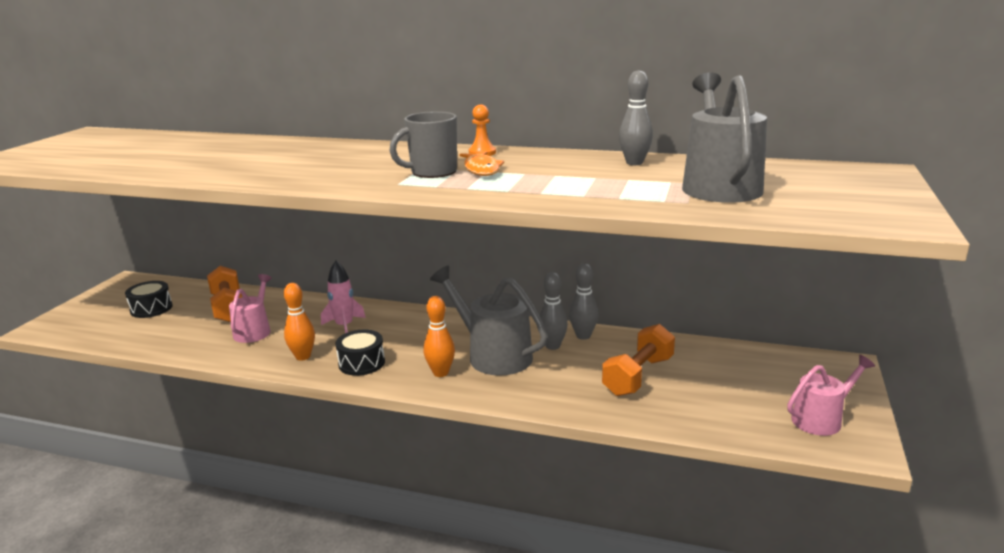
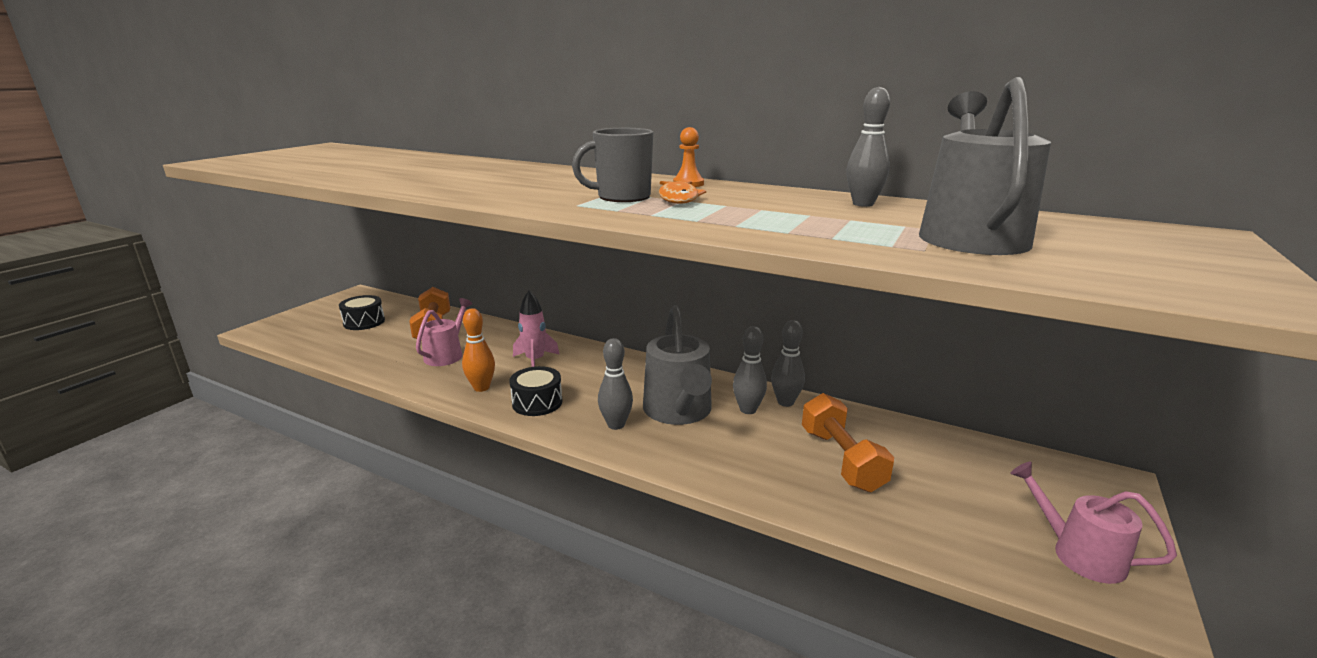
camera: 10 degrees right, 0 degrees up
(440, 373) = (616, 425): orange bowling pin -> grey bowling pin
(493, 355) = (679, 412): grey watering can -> grey watering can turned 150 degrees counterclockwise
(638, 376) = (841, 459): orange dumbbell -> orange dumbbell turned 60 degrees counterclockwise
(821, 419) = (1078, 554): pink watering can -> pink watering can turned 120 degrees counterclockwise

